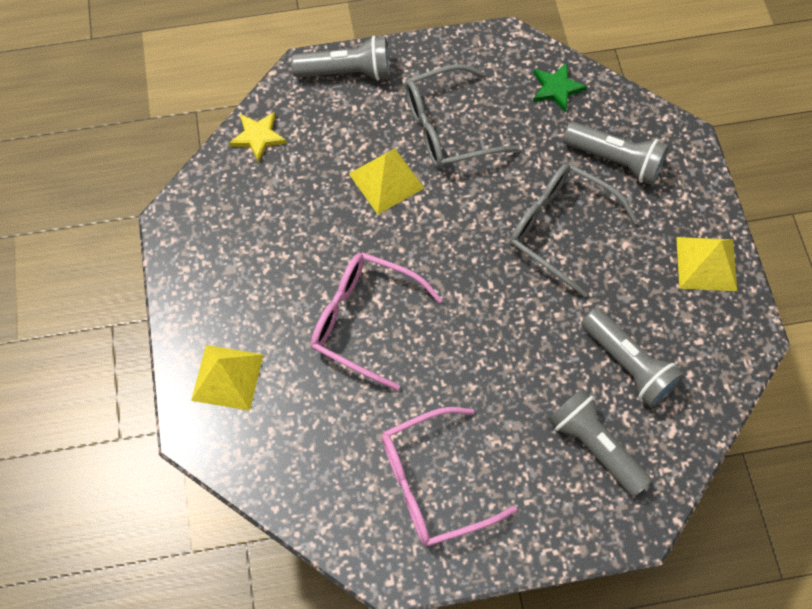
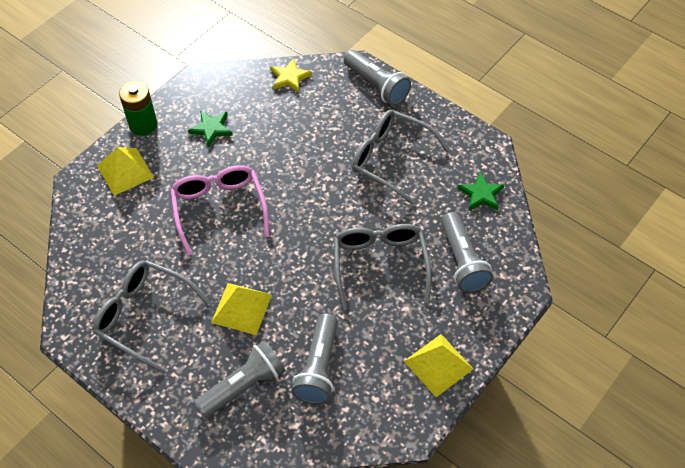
camera: 50 degrees right, 10 degrees down
(180, 316) = (143, 125): none -> green battery
(253, 255) = (211, 129): none -> green star
(386, 180) = (323, 155): yellow pyramid -> yellow pyramid (241, 308)
(432, 483) = (143, 315): pink glasses -> grey glasses
(594, 445) = (244, 386): grey flashlight -> grey flashlight turned 45 degrees clockwise

